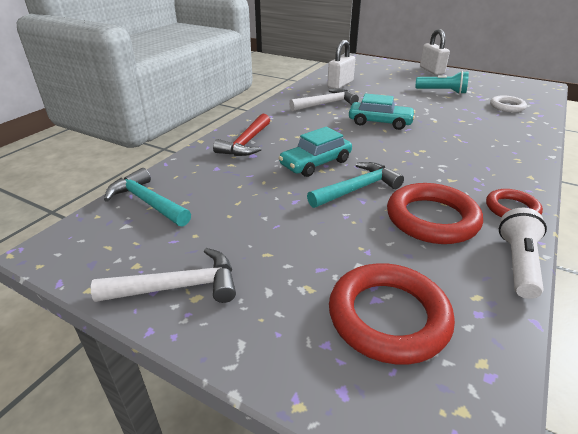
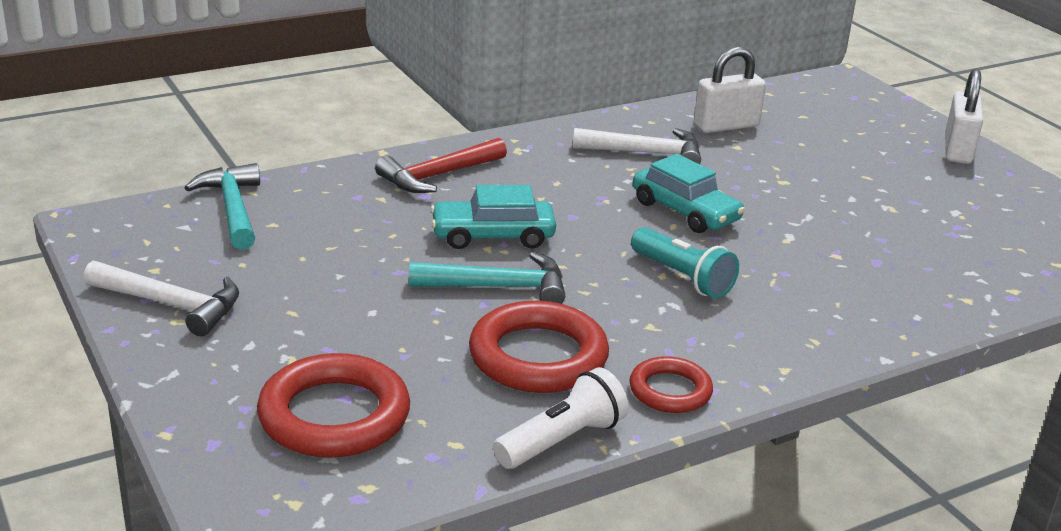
camera: 30 degrees right, 5 degrees down
(442, 91) = (897, 196): turquoise flashlight -> turquoise flashlight (682, 277)
(507, 107) = (974, 262): white ring -> none

